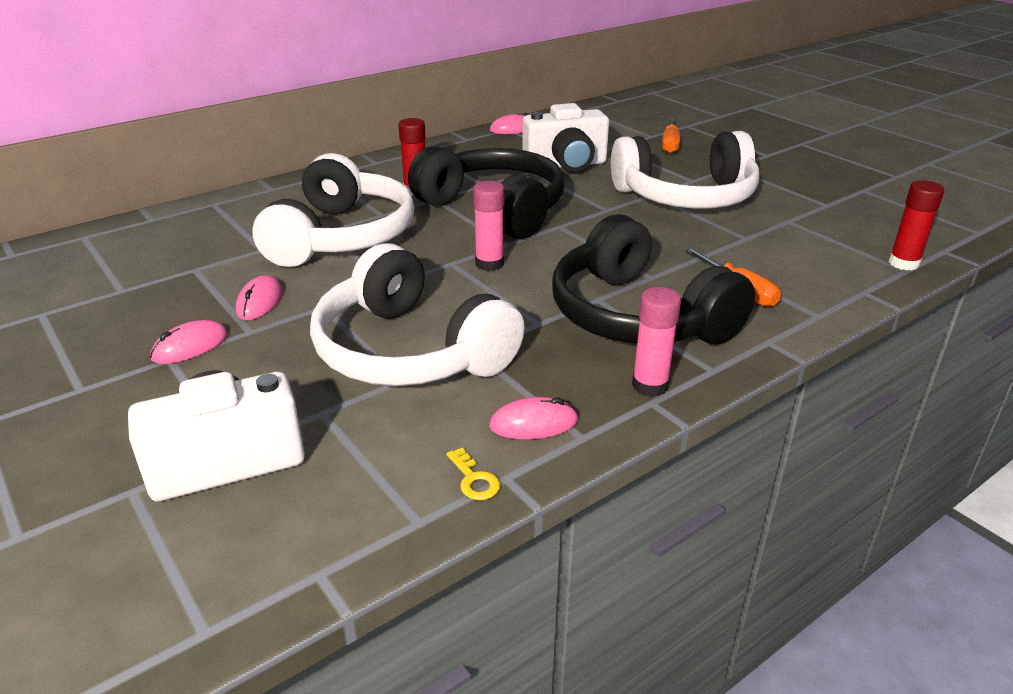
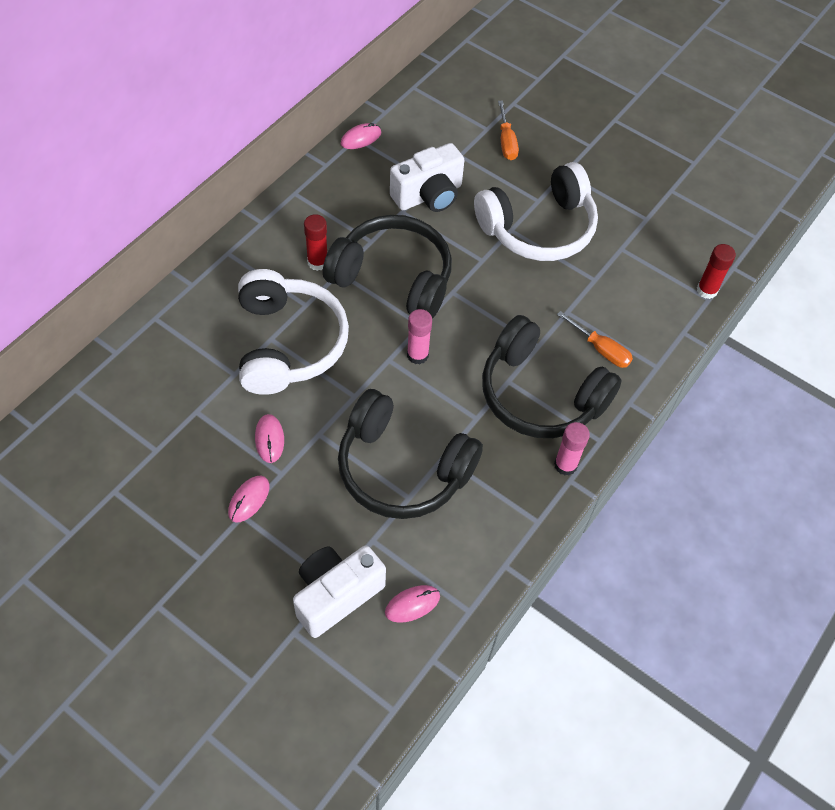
camera: 20 degrees left, 25 degrees up
(410, 351) = (402, 468): white headphones -> black headphones
(474, 479) = (488, 572): yellow key -> none
(533, 423) = (506, 517): pink mouse -> pink mouse (412, 604)

